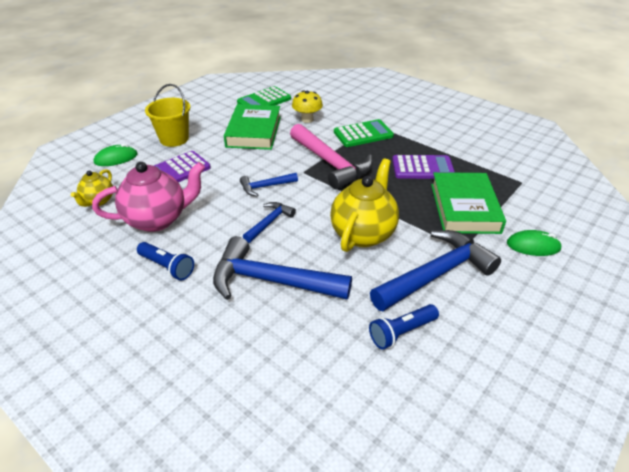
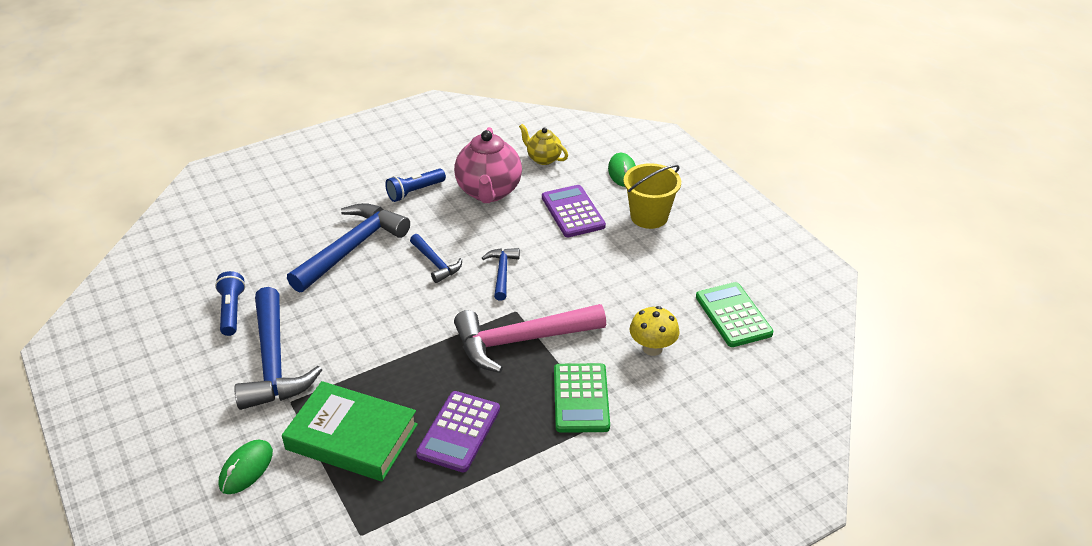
camera: 110 degrees right, 0 degrees up
(254, 131) = (638, 287): green book -> none
(363, 233) = (371, 328): yellow teapot -> none

